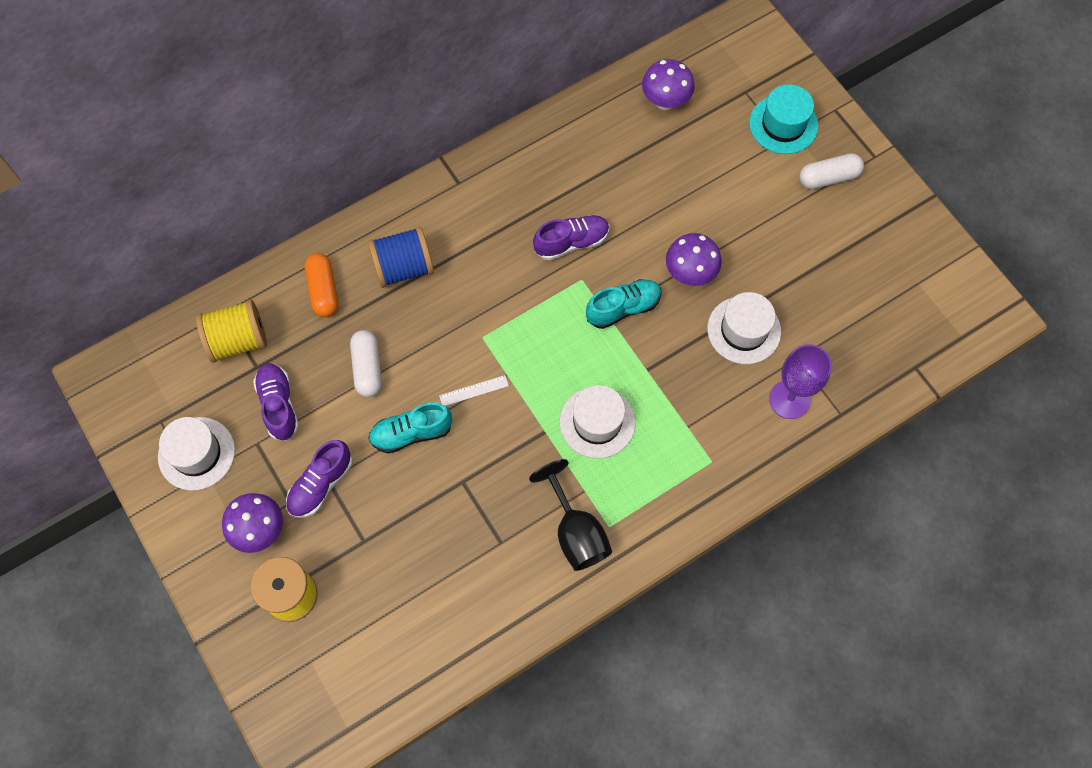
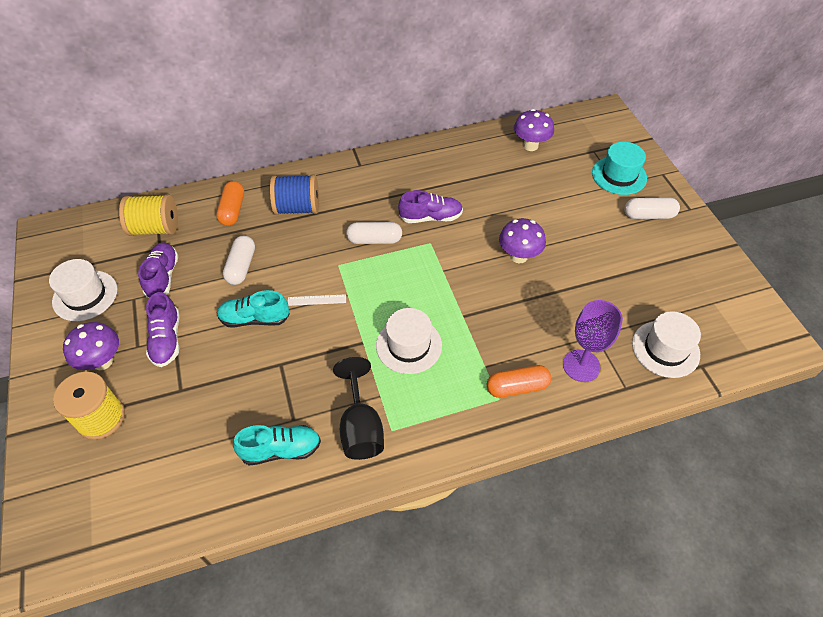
camera: 15 degrees right, 15 degrees down
(321, 484) = (167, 339): purple shoe -> purple shoe turned 60 degrees counterclockwise
(514, 291) = (374, 240): none -> white capsule
(623, 308) = (457, 269): turquoise shoe -> turquoise shoe (281, 450)
(727, 443) = (517, 387): none -> orange capsule
(744, 330) = (553, 305): white hat -> white hat (665, 349)

